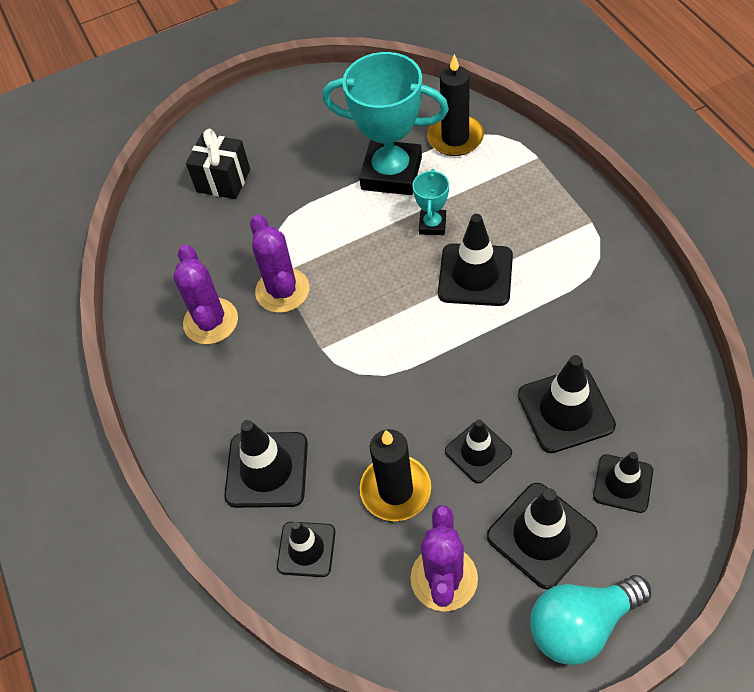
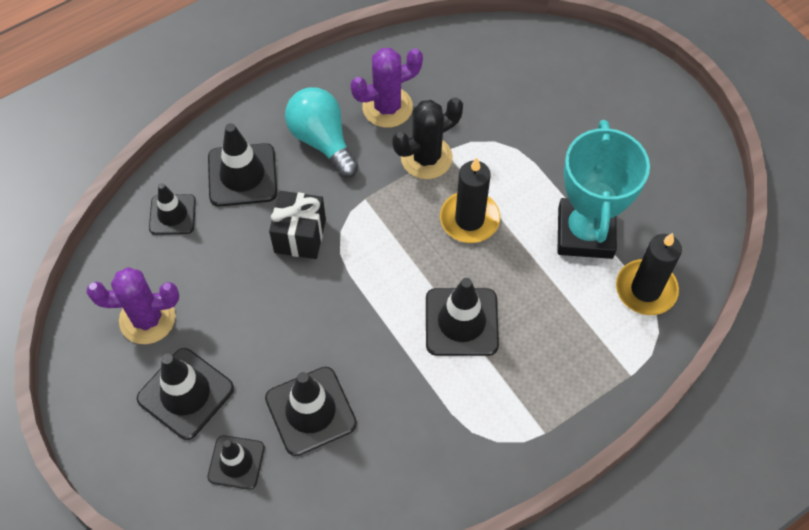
camera: 75 degrees right, 5 degrees up
(223, 181) = (553, 87): black gift -> black gift (300, 236)
(282, 290) = (426, 157): purple cactus -> black cactus
(395, 490) = (226, 274): black candle -> black candle (469, 219)
(432, 225) = (521, 277): turquoise trophy -> none
(478, 452) = (264, 337): black traffic cone -> none
(581, 625) = (106, 427): turquoise light bulb -> turquoise light bulb (322, 140)

